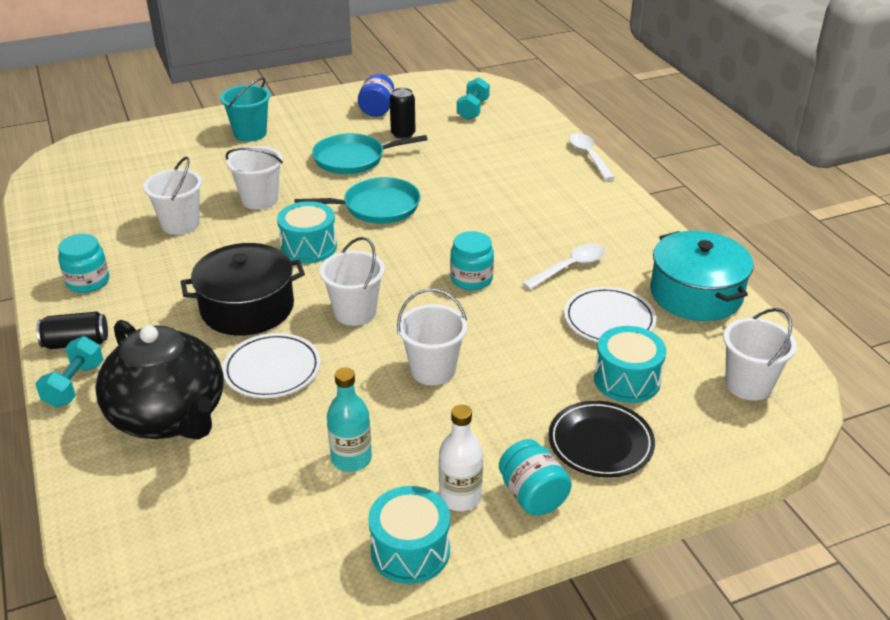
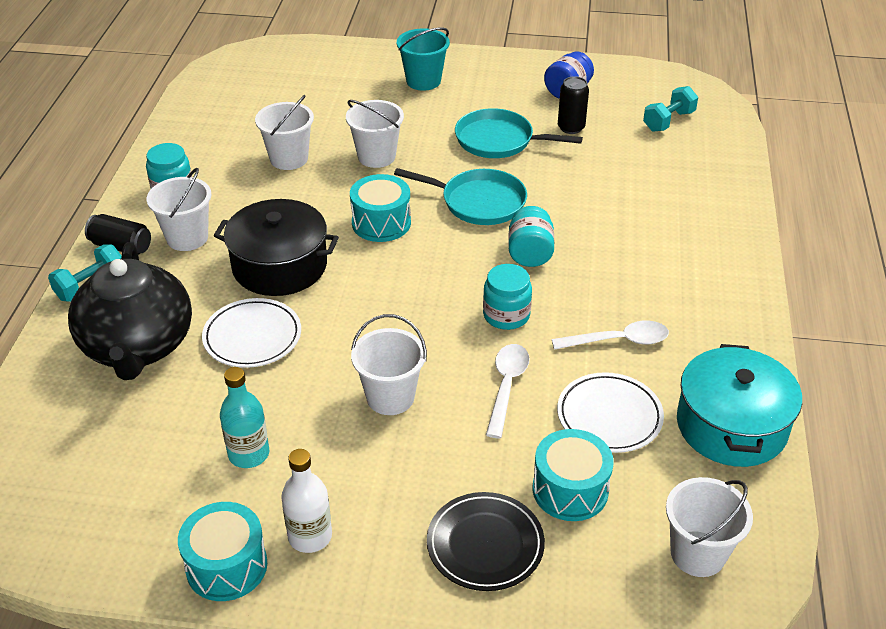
camera: 30 degrees right, 5 degrees up
(355, 312) = (368, 308): white bucket -> white bucket (187, 238)
(532, 495) = (375, 567): turquoise jar -> turquoise jar (530, 253)
(589, 156) = (752, 218): white spoon -> white spoon (506, 387)

